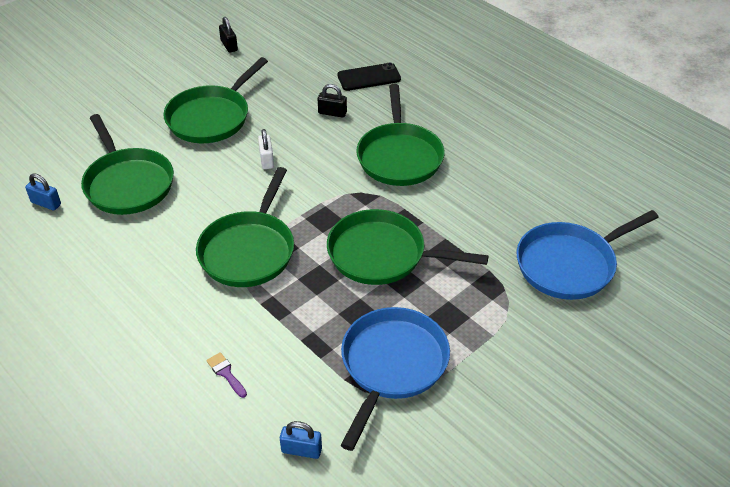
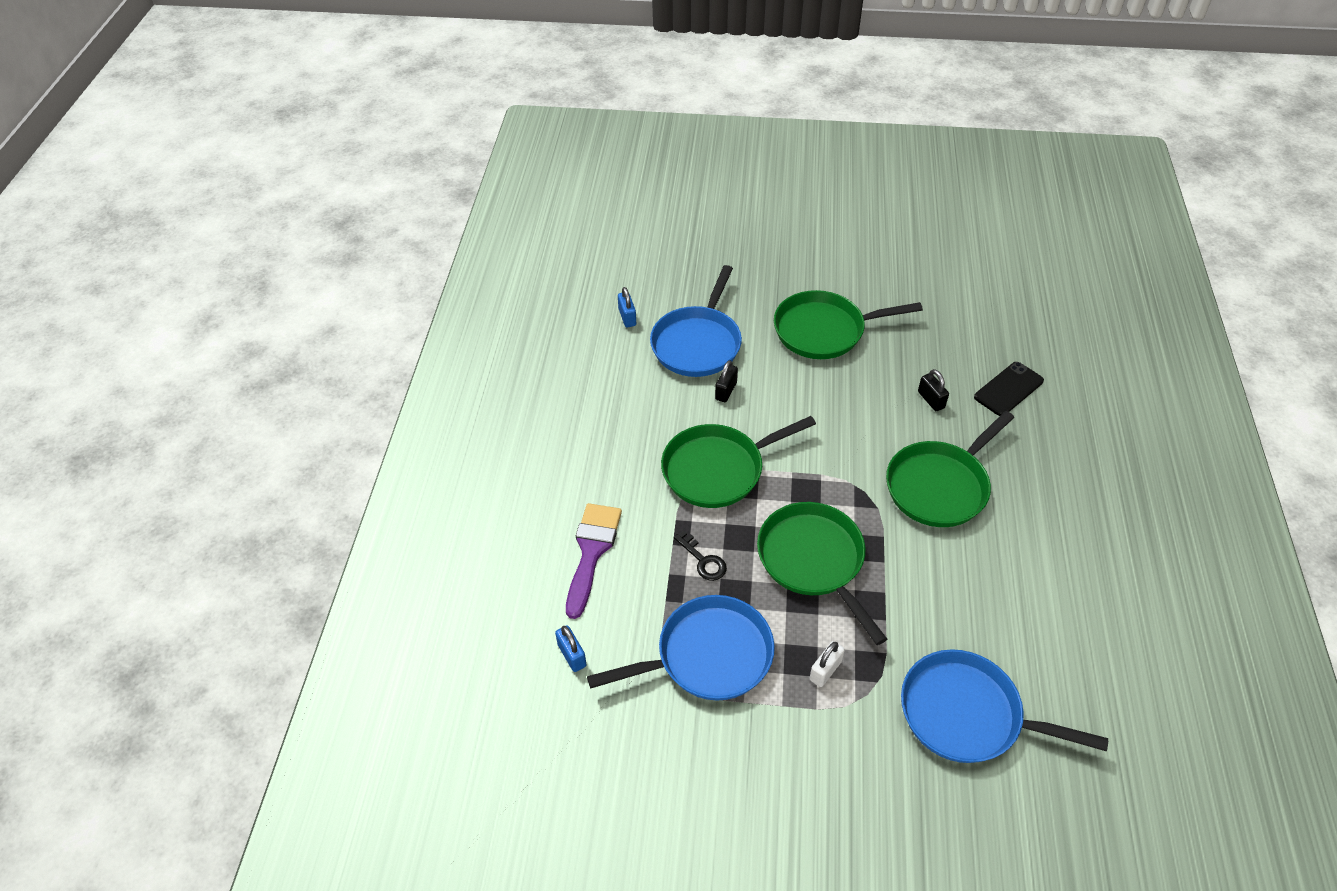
camera: 50 degrees right, 5 degrees up
(128, 183) = (697, 343): green pan -> blue pan
(226, 373) = (591, 551): purple brush -> purple brush, size x2.23
(229, 46) = (917, 271): black padlock -> black padlock (726, 391)
(266, 160) = (823, 402): white padlock -> white padlock (825, 670)
(313, 312) = (703, 560): none -> black key
(369, 77) = (1008, 389): black phone -> black phone turned 75 degrees counterclockwise

